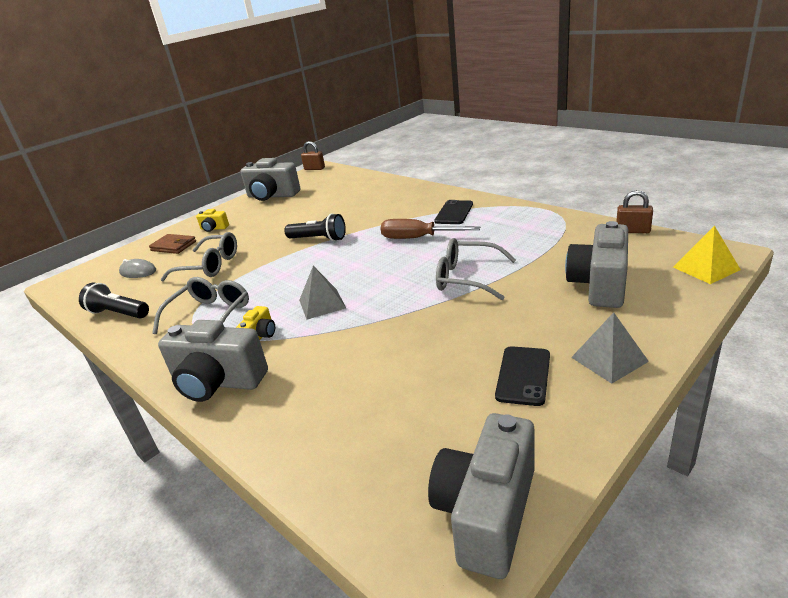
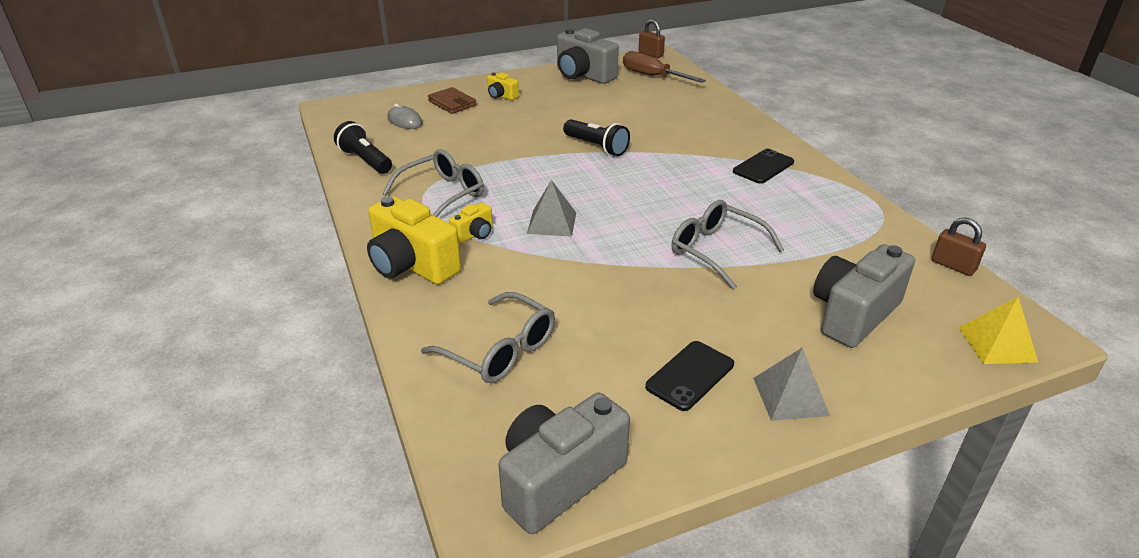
camera: 20 degrees right, 5 degrees up
(209, 266) = (472, 139): grey glasses -> grey glasses (499, 350)
(218, 382) = (412, 265): grey camera -> yellow camera
(418, 238) = (700, 184): brown screwdriver -> brown screwdriver (653, 76)

